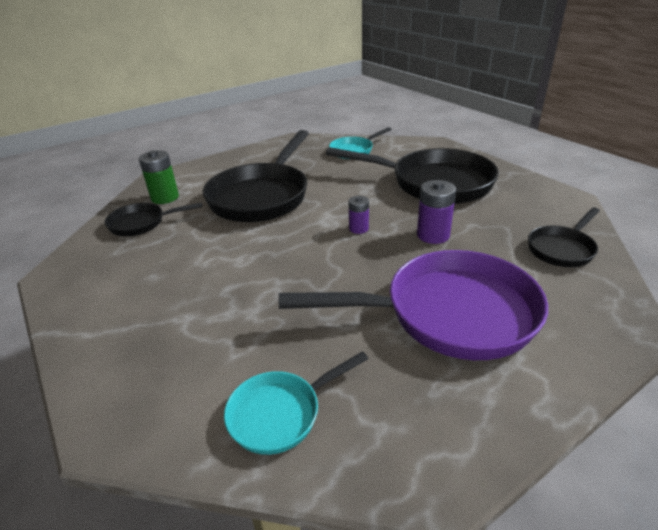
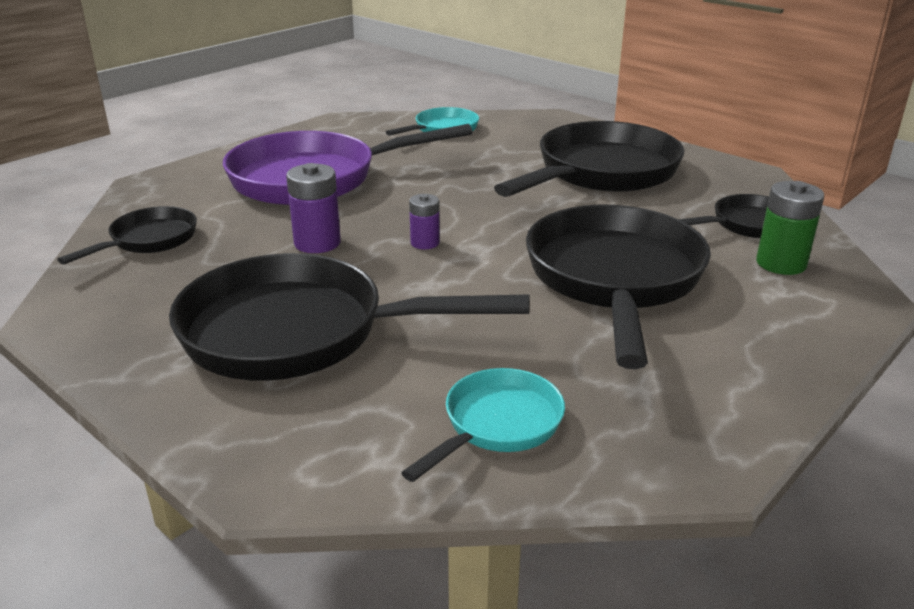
camera: 165 degrees right, 5 degrees down
(174, 290) = (601, 173): none -> black pan

